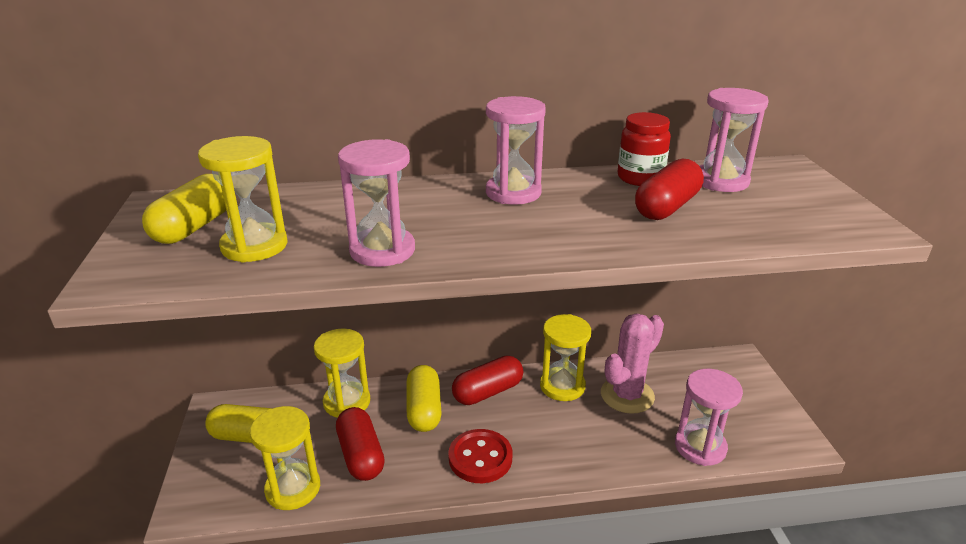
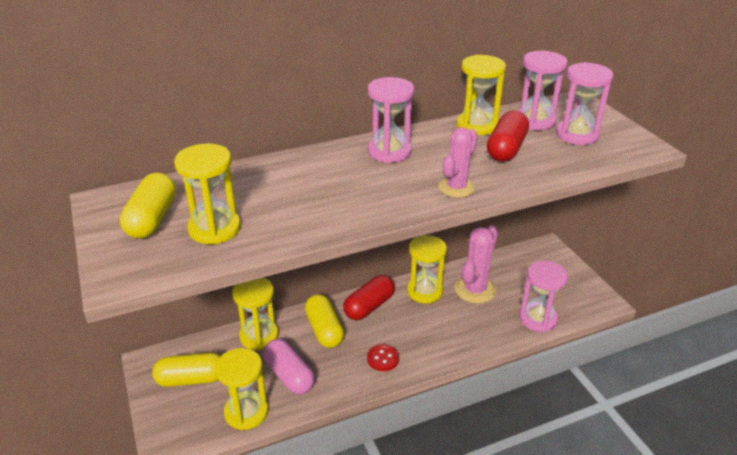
camera: 15 degrees left, 5 degrees up
(361, 455) = (289, 375): red capsule -> pink capsule
(382, 250) = (318, 217): pink hourglass -> pink hourglass (577, 135)
(480, 458) = (383, 358): red button -> red button, size x0.64
(578, 241) = (456, 187): none -> pink cactus
(640, 178) = (477, 125): red jar -> yellow hourglass

